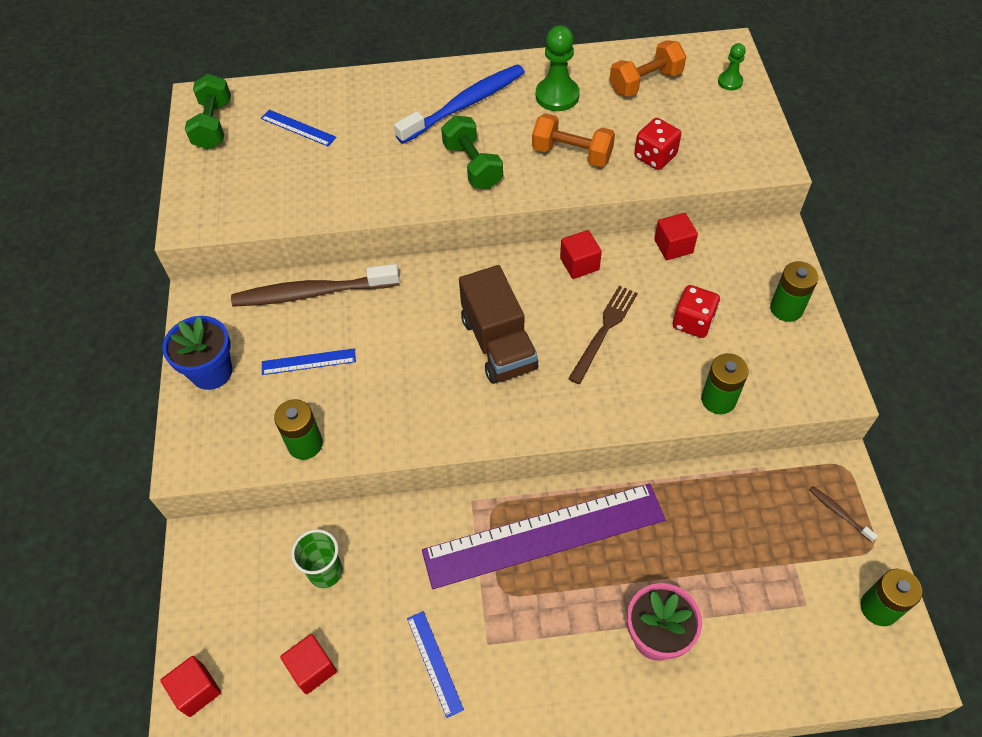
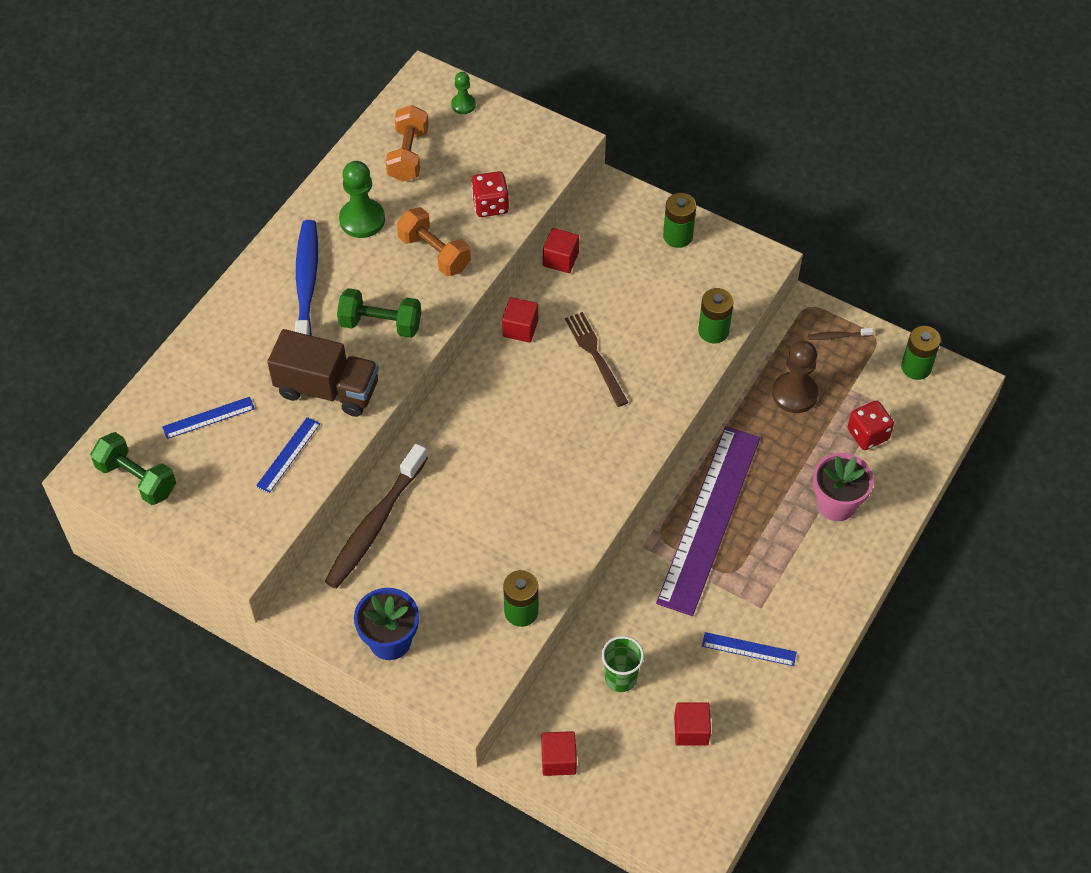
camera: 55 degrees left, 0 degrees up
(197, 690) = (647, 818): red cube -> red cube (558, 760)
(308, 362) = (444, 566): blue ruler -> blue ruler (288, 455)
(498, 344) = (545, 429): brown truck -> brown truck (327, 389)
(572, 154) = (434, 253): orange dumbbell -> orange dumbbell turned 75 degrees clockwise
(693, 322) = (638, 298): red dice -> red dice (867, 434)
(740, 518) = (794, 394): none -> brown pawn

